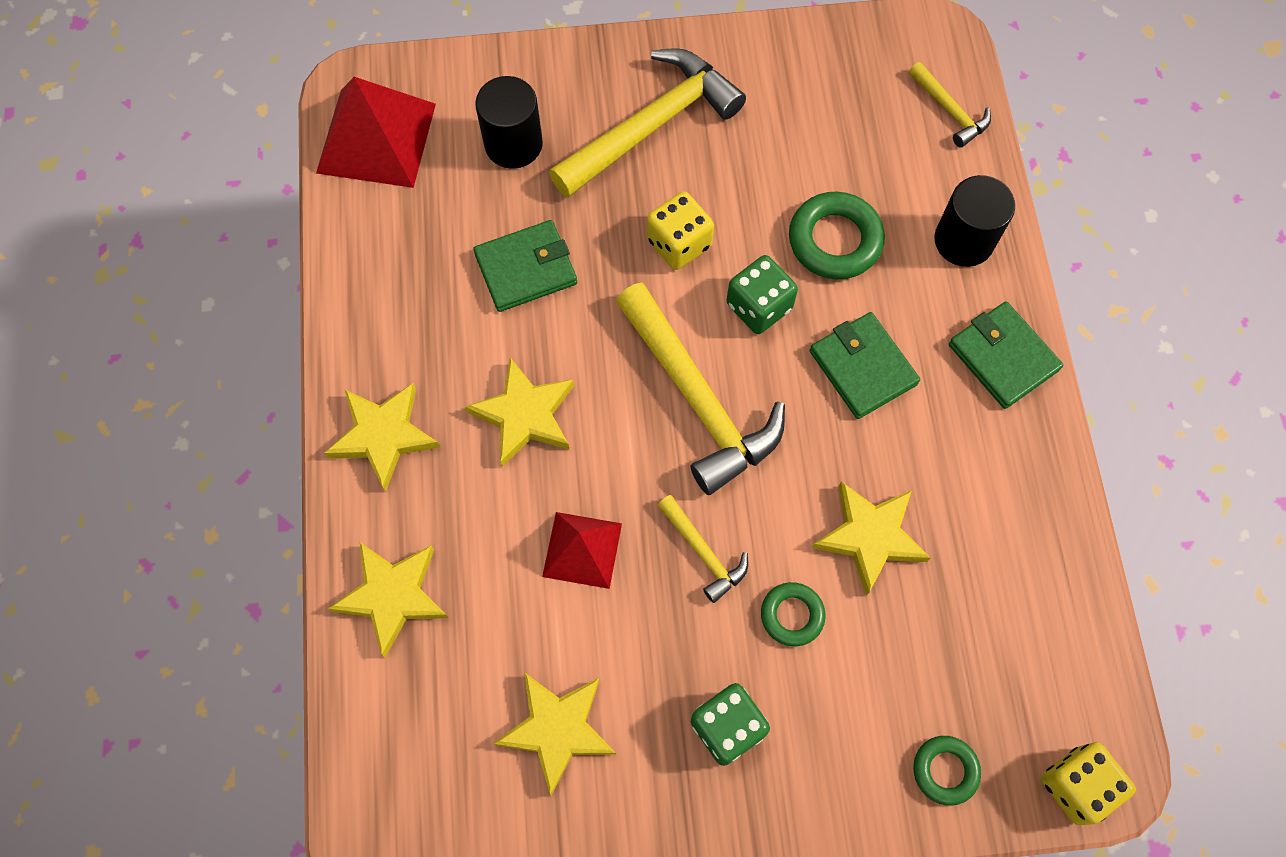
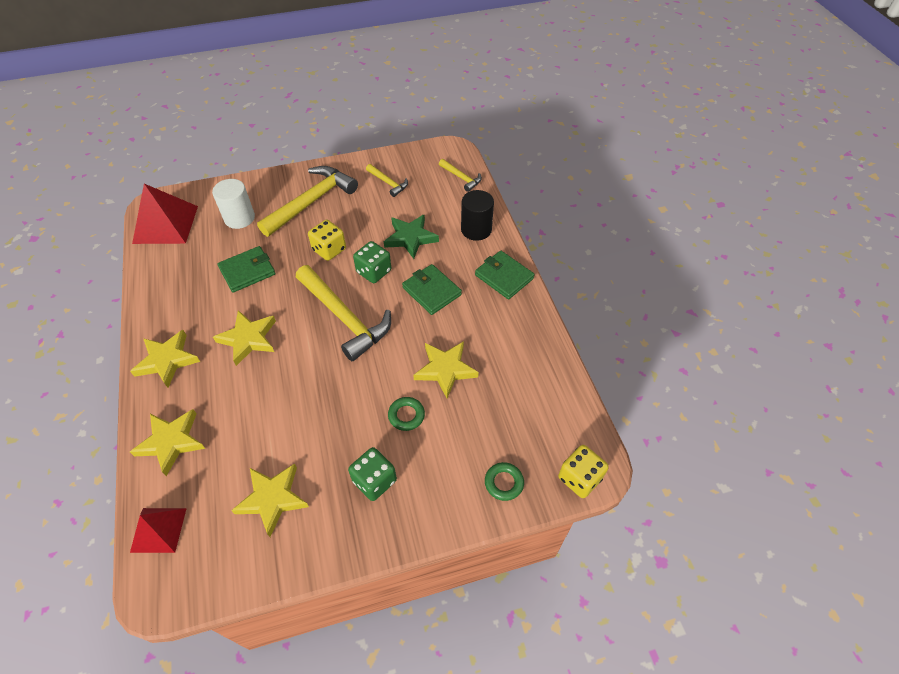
camera: 10 degrees left, 15 degrees down
(513, 144) = (239, 218): black cylinder -> white cylinder
(582, 549) = (283, 400): red pyramid -> red pyramid (158, 529)
(703, 552) = (353, 391): yellow hammer -> yellow hammer (388, 183)
(835, 240) = (410, 238): green ring -> green star

